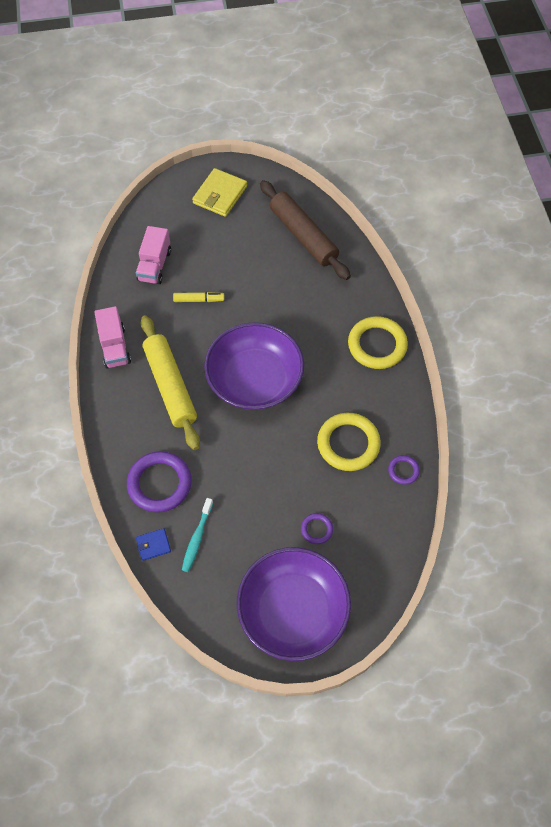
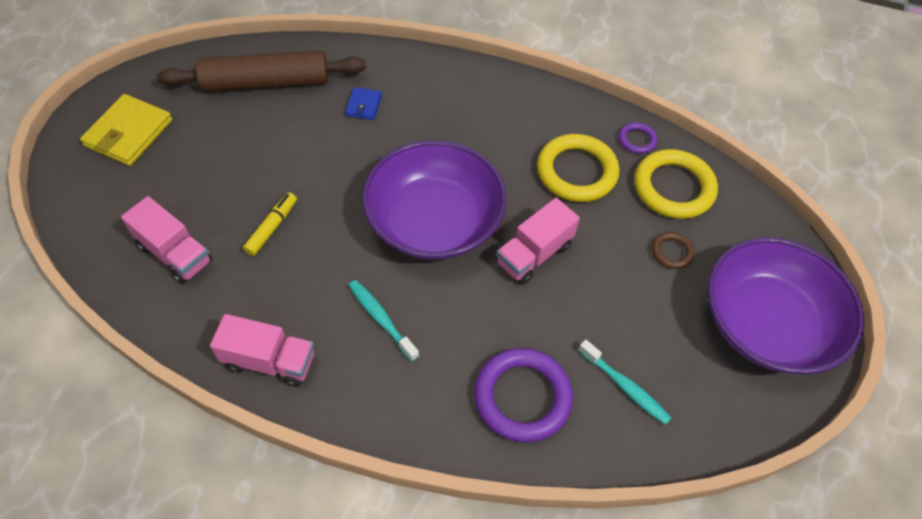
camera: 65 degrees left, 5 degrees down
(153, 545) = (611, 445): blue wallet -> blue wallet (363, 105)
(170, 386) = (381, 319): yellow rolling pin -> turquoise toothbrush
(220, 195) = (129, 133): yellow wallet -> yellow wallet turned 60 degrees clockwise
(264, 446) = (534, 254): none -> pink truck
(316, 529) = (671, 252): purple ring -> brown ring
(377, 345) = (466, 88): yellow ring -> yellow ring (673, 188)

